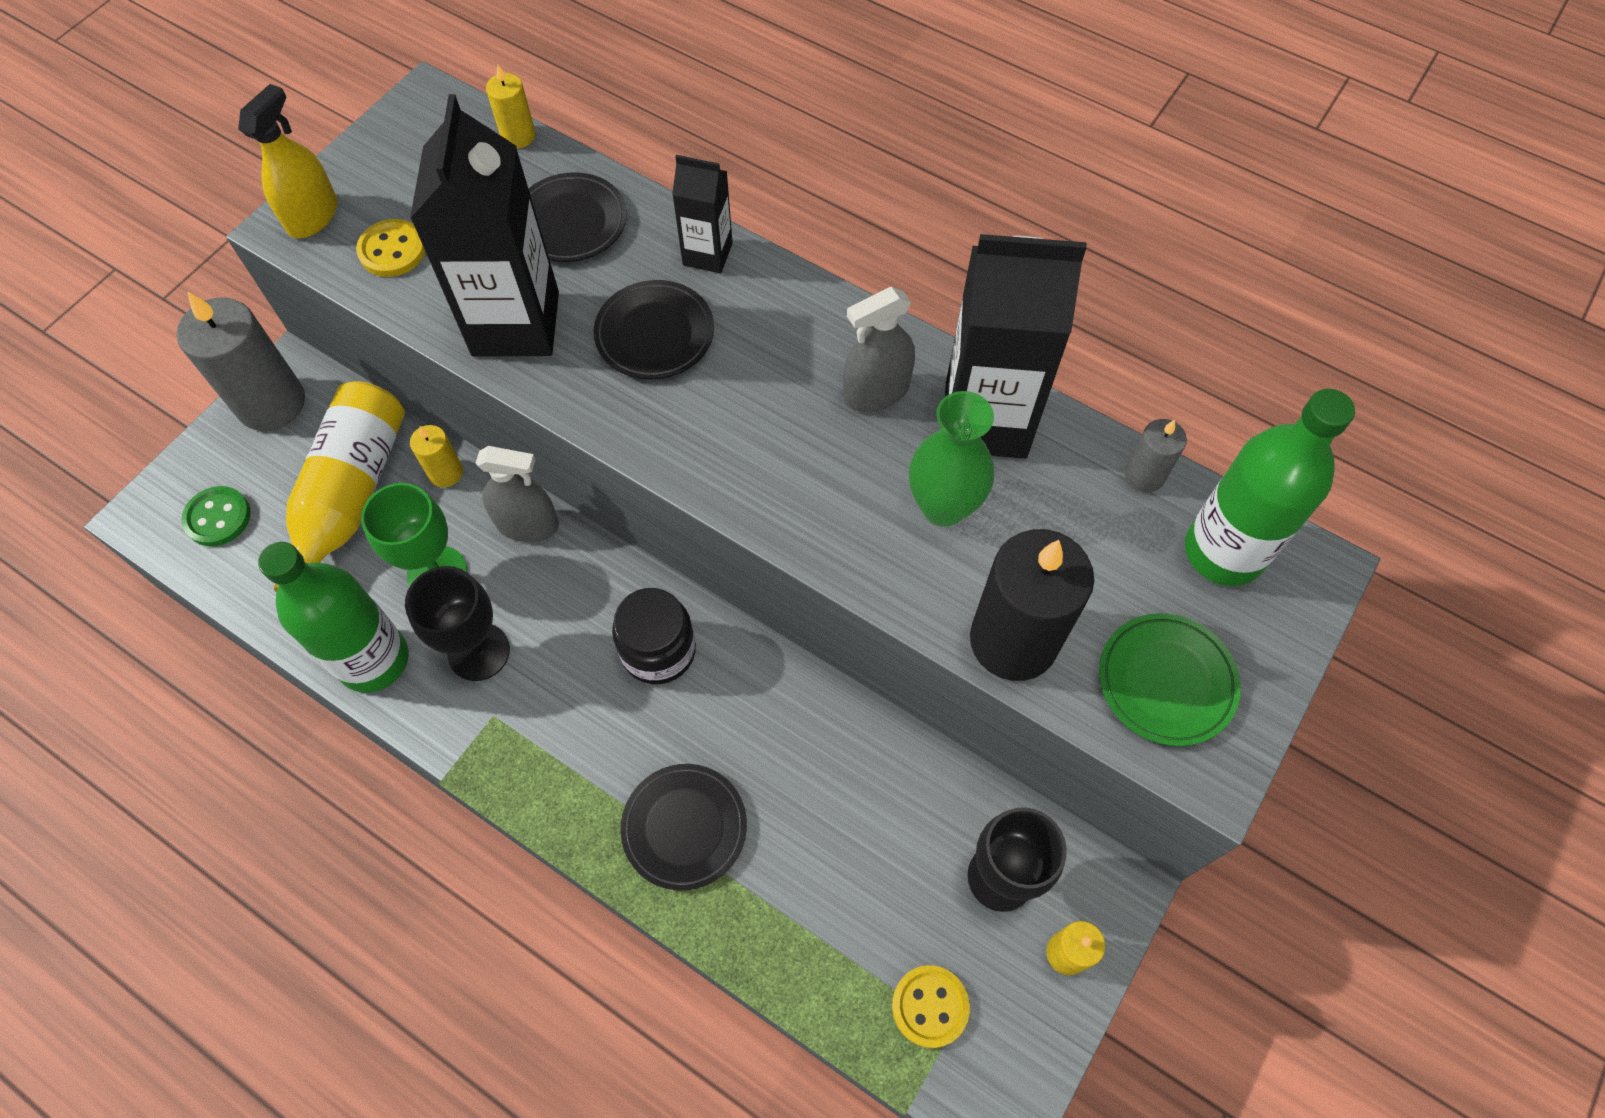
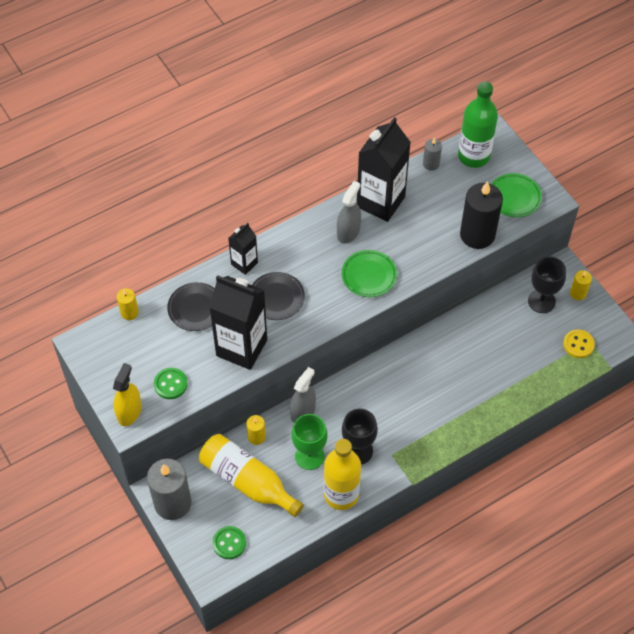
camera: 65 degrees left, 5 degrees down
(313, 216) = (129, 412): yellow spray bottle -> yellow spray bottle turned 60 degrees clockwise
(373, 660) = (341, 494): green bottle -> yellow bottle
(392, 250) = (170, 384): yellow button -> green button
(658, 651) = (392, 381): black jar -> none
(684, 827) = (474, 400): black plate -> none
(789, 469) = (369, 275): none -> green plate
(876, 392) = (348, 232): grey spray bottle -> grey spray bottle turned 150 degrees counterclockwise
(943, 506) = (412, 232): green vase -> none

